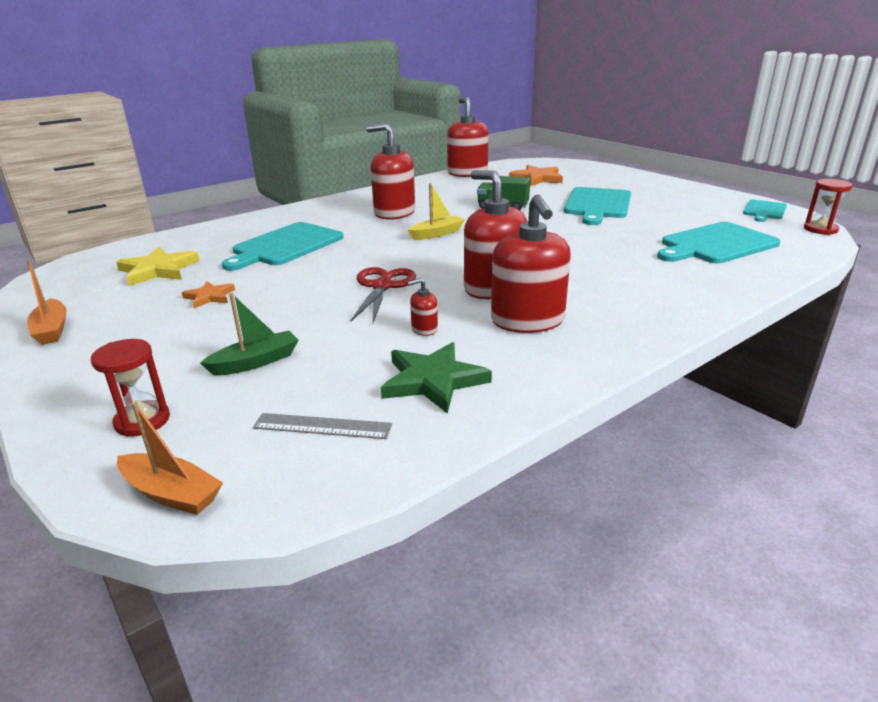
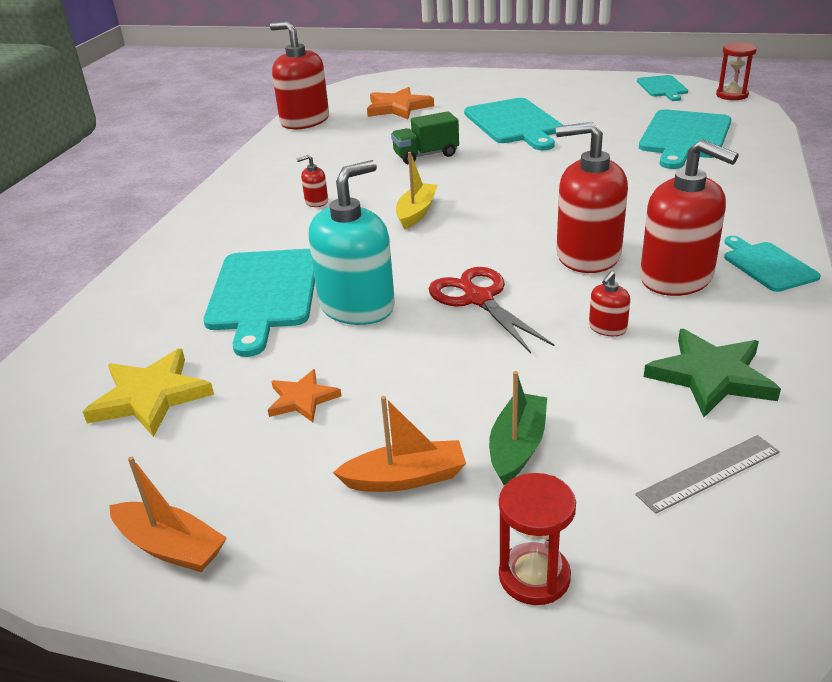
camera: 35 degrees left, 5 degrees up
(171, 493) = (715, 621): orange boat -> orange boat (405, 478)
(315, 267) = (357, 306): none -> turquoise soap dispenser
(394, 213) = (316, 202): red soap dispenser -> red soap dispenser, size x0.43
(613, 338) = (767, 265): none -> turquoise cutting board

